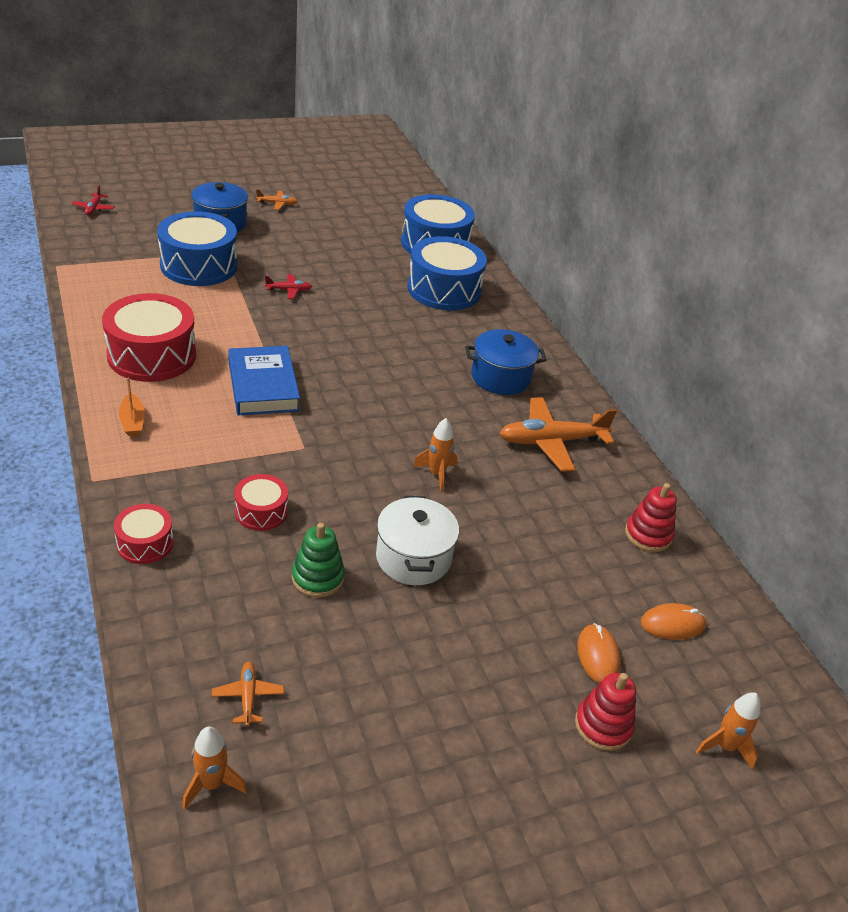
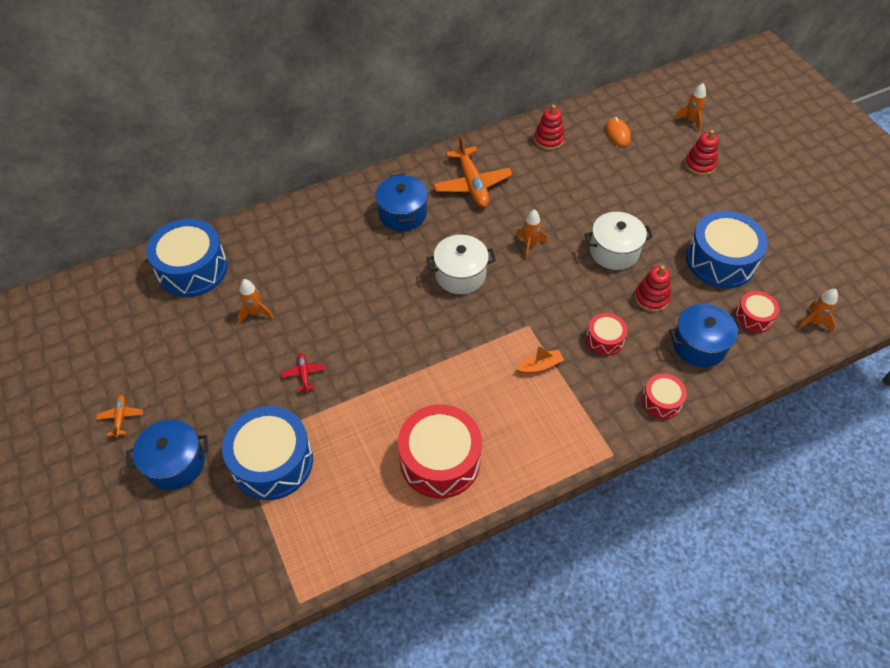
camera: 90 degrees left, 15 degrees up
(94, 208) = (156, 610): red plane -> none
(132, 421) = (535, 448): orange boat -> orange boat (540, 366)
(218, 609) = (699, 345): none -> blue pot
(248, 696) = (753, 317): orange plane -> red drum
(263, 386) = (460, 366): blue book -> none
(318, 577) = (651, 298): green stacking toy -> red stacking toy
(372, 271) = (255, 313): none -> orange rocket
(396, 407) = (460, 275): none -> white pot
(444, 289) = (277, 257): blue drum -> blue drum (720, 261)
(598, 656) = (654, 165): orange mouse -> none

